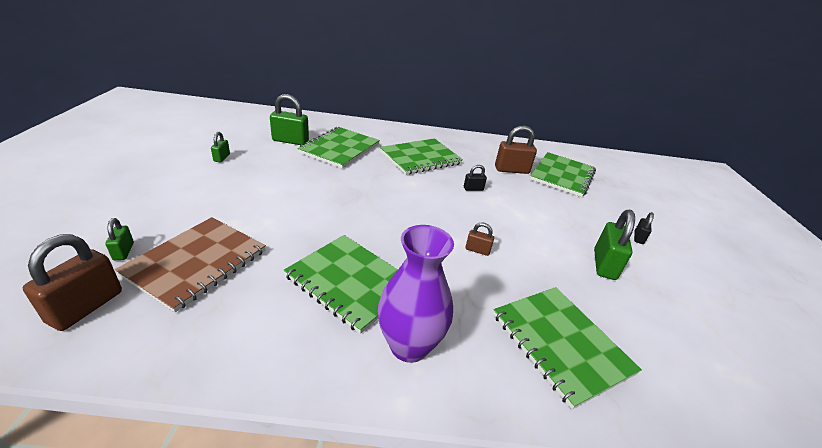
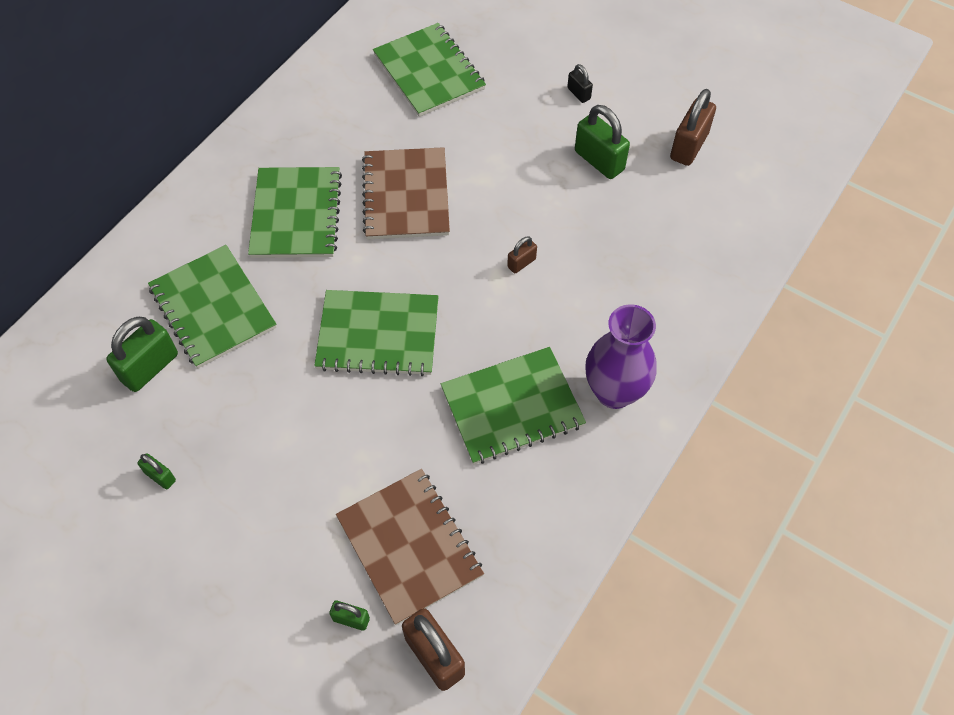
camera: 55 degrees left, 25 degrees up
(473, 189) = (406, 195): black padlock -> brown notebook
(511, 170) = (385, 121): brown padlock -> brown padlock (689, 146)
(560, 343) = (667, 273): green notebook -> green notebook (378, 334)

